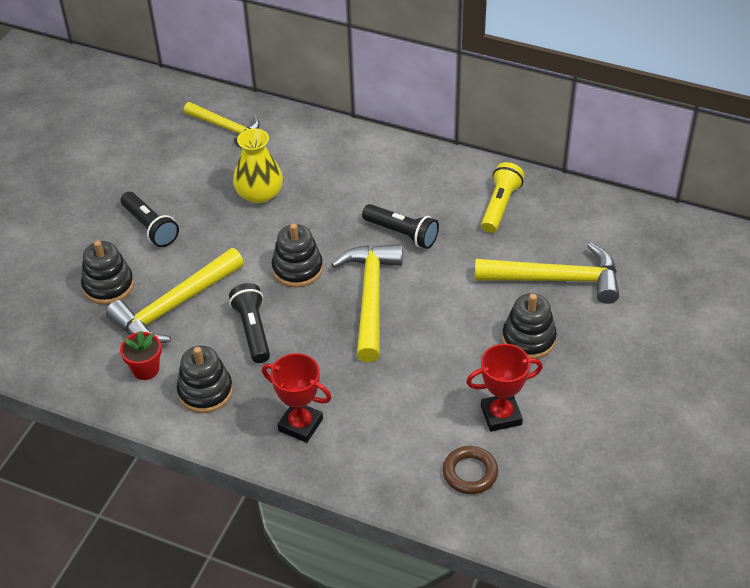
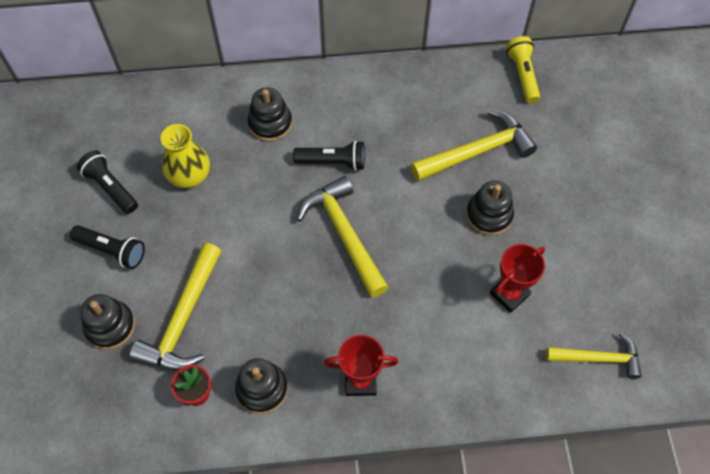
camera: 30 degrees left, 15 degrees up
(226, 128) = (118, 121): yellow hammer -> yellow hammer (598, 358)
(253, 330) = (266, 310): black flashlight -> black flashlight (111, 187)
(297, 269) = (267, 234): black stacking toy -> black stacking toy (270, 123)
(470, 473) = (517, 357): brown ring -> none
(500, 206) = (395, 102): yellow flashlight -> yellow flashlight (522, 75)

